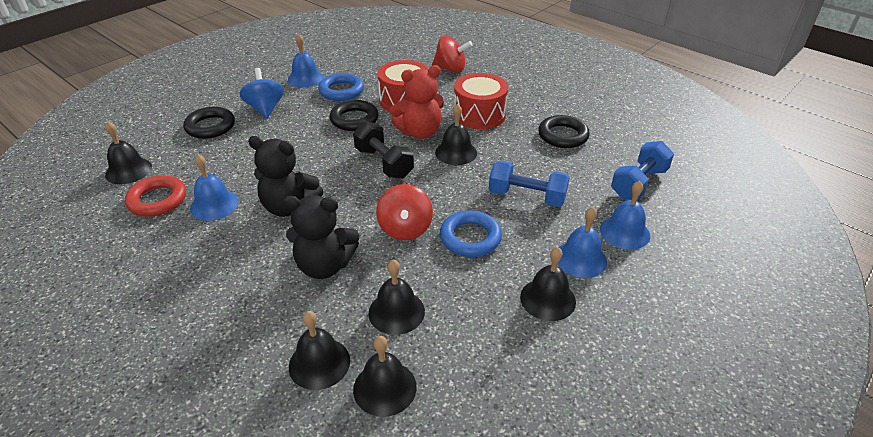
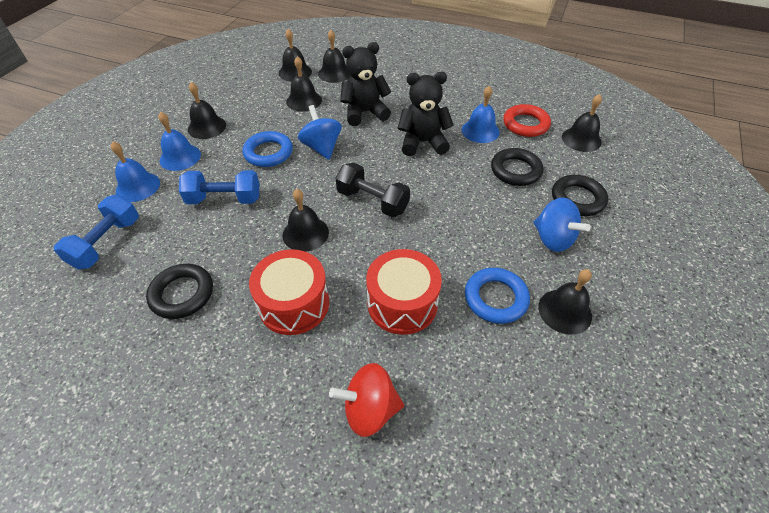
camera: 160 degrees right, 10 degrees up
(305, 78) = (564, 311): blue bell -> black bell
(354, 119) = (441, 251): black ring -> black ring (515, 170)
(405, 229) = (322, 147): red spinning top -> blue spinning top
(420, 132) = (356, 251): red teddy bear -> none

